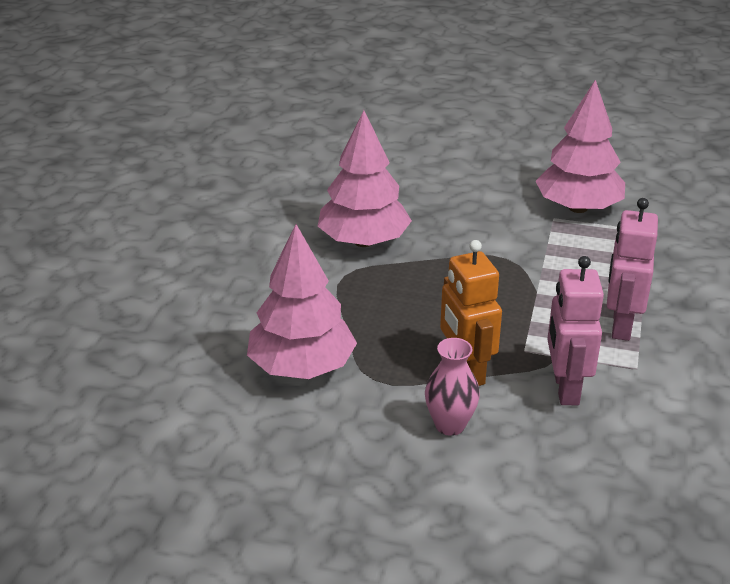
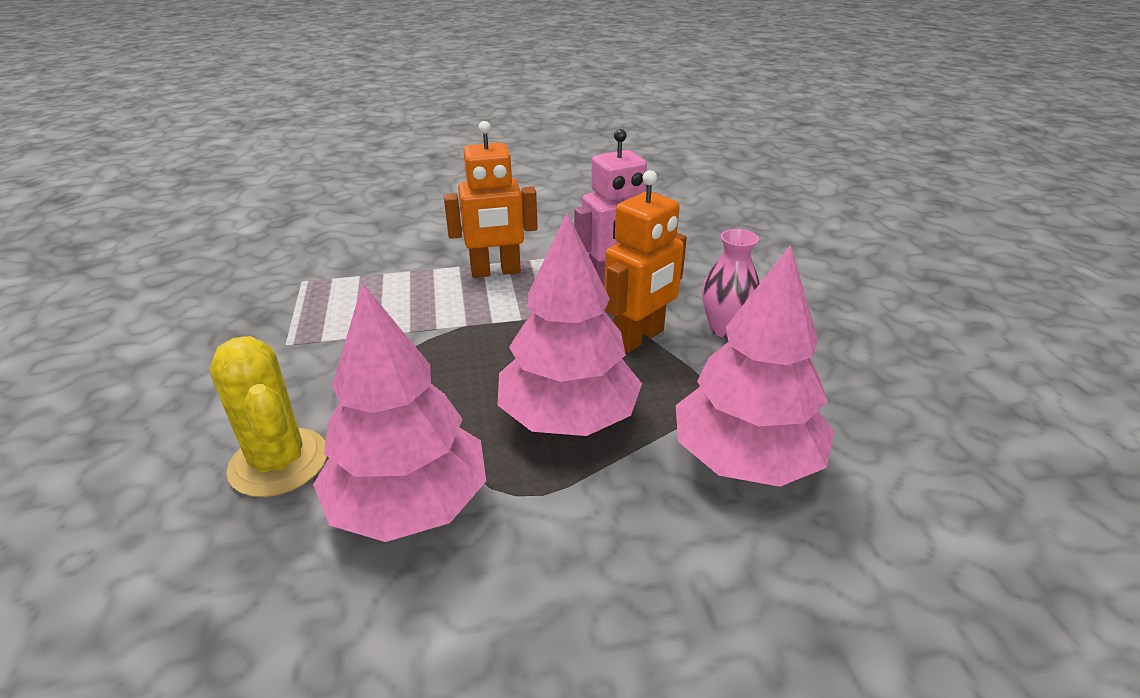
camera: 115 degrees left, 0 degrees up
(427, 208) = (279, 462): none -> yellow cactus
(578, 208) = (256, 331): pink tree -> pink tree (568, 417)
(621, 325) = (495, 272): pink robot -> orange robot

